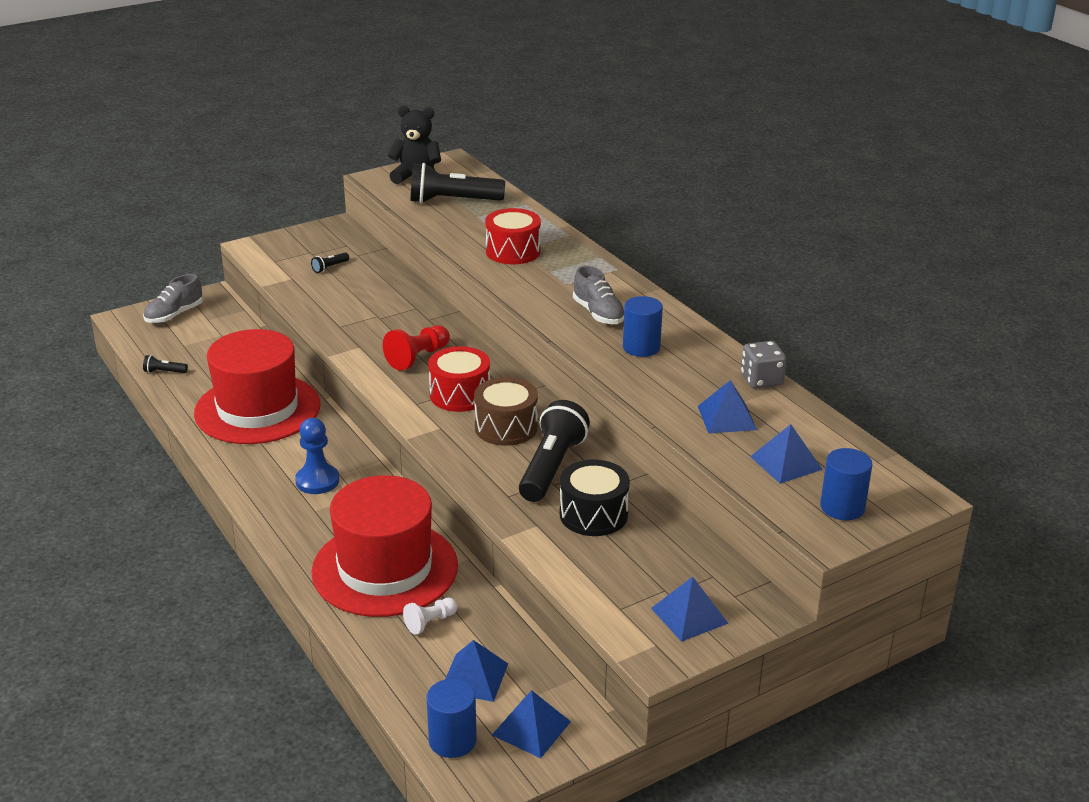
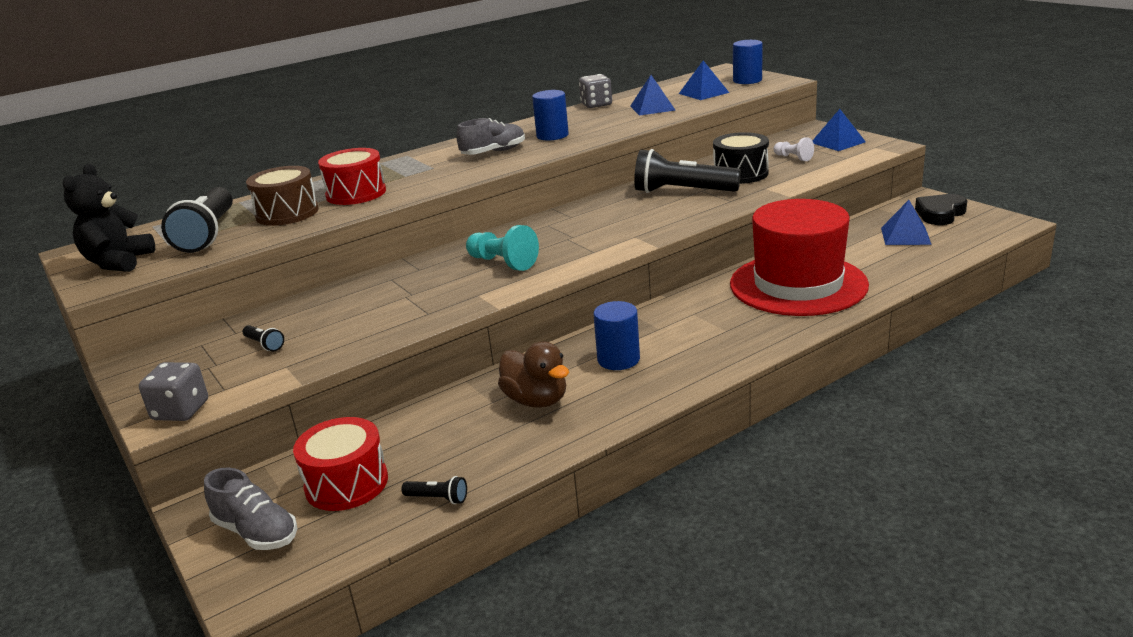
camera: 90 degrees left, 5 degrees down
(164, 372) = (438, 498): black flashlight -> black flashlight turned 75 degrees counterclockwise
(256, 251) = (181, 411): none -> grey dice
(257, 409) = (536, 400): red hat -> brown duck
(317, 481) = (675, 337): blue pawn -> none
(418, 357) = (503, 263): red pawn -> turquoise pawn
(430, 622) = (855, 258): white pawn -> white pawn (793, 158)
(452, 740) = (976, 234): blue cylinder -> blue cylinder (618, 359)
(460, 395) = (574, 236): red drum -> red drum (346, 483)
(506, 427) = (627, 212): brown drum -> brown drum (287, 213)
(531, 728) = (940, 214): blue pyramid -> black heart

